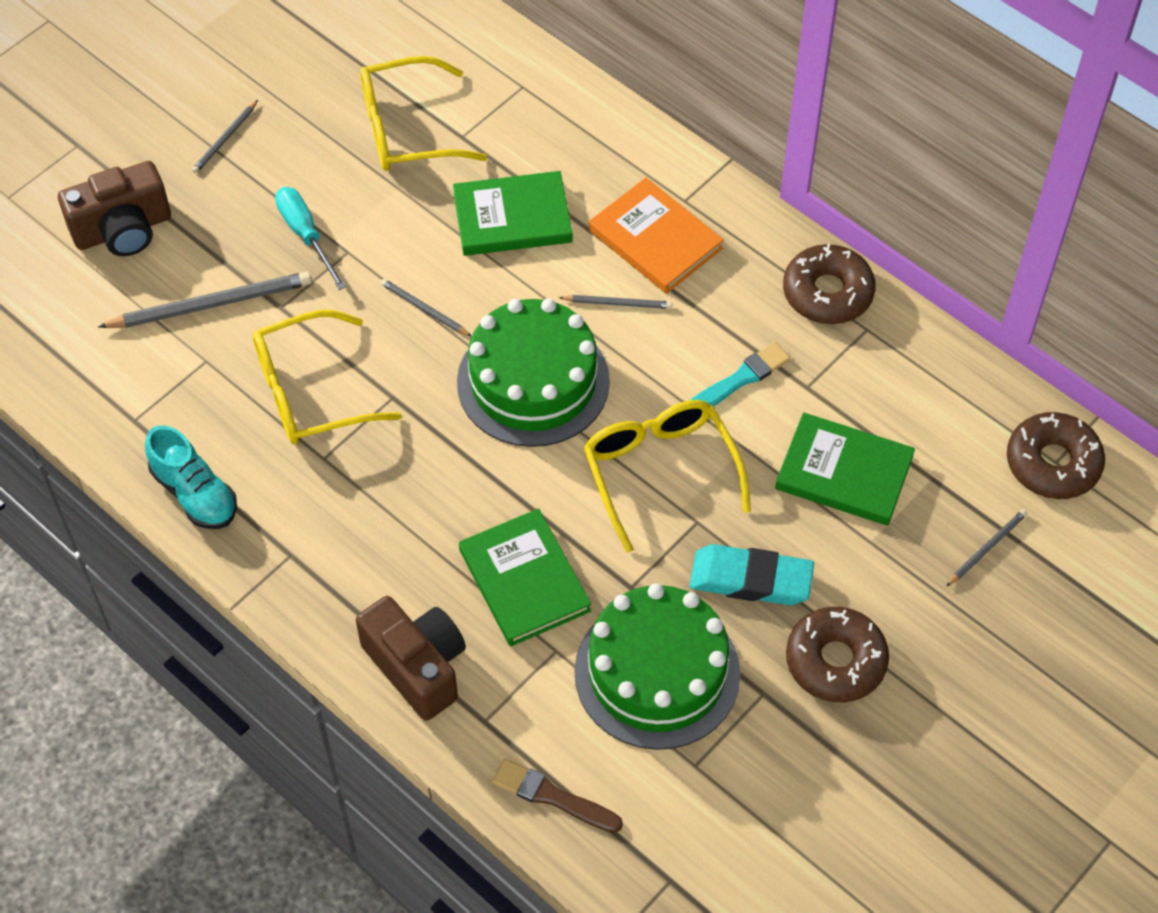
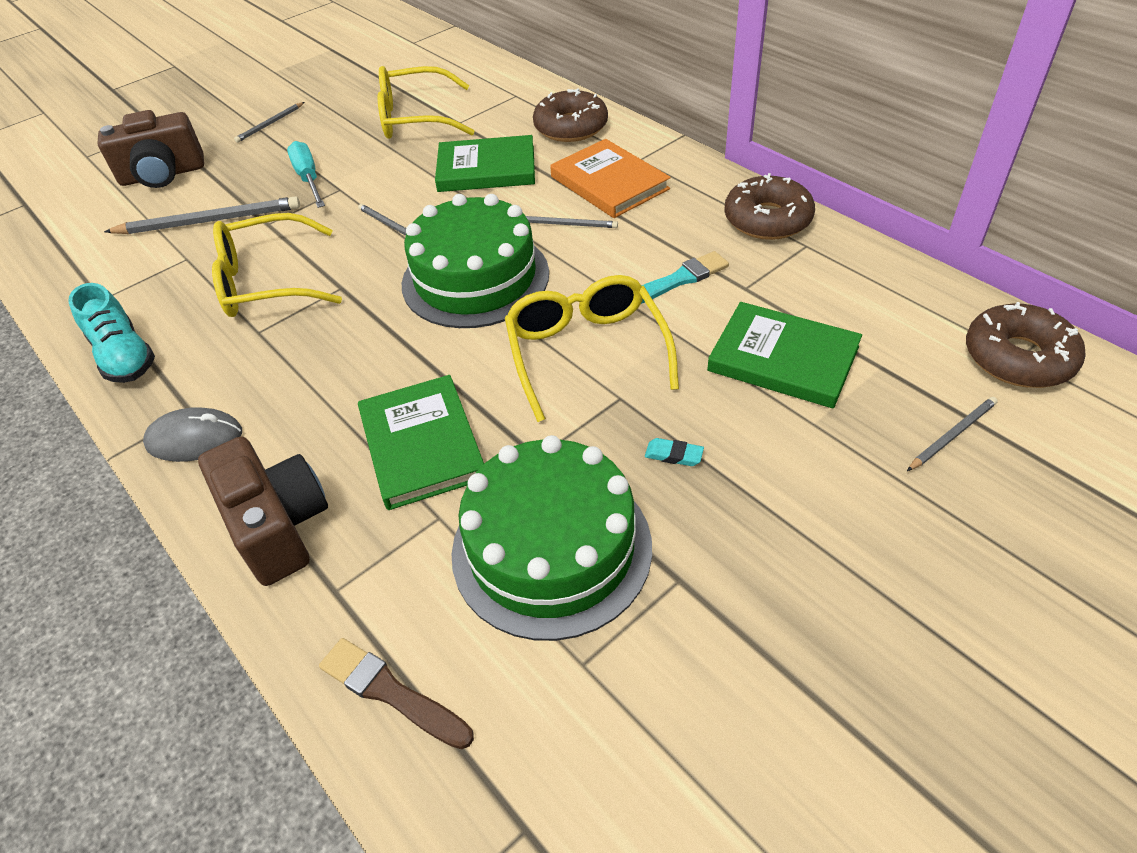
camera: 10 degrees right, 10 degrees down
(307, 584) = (195, 439): none -> grey mouse
(751, 579) = (674, 455): turquoise eraser -> turquoise eraser, size x0.41
(835, 661) = (771, 547): brown donut -> brown donut (571, 127)

